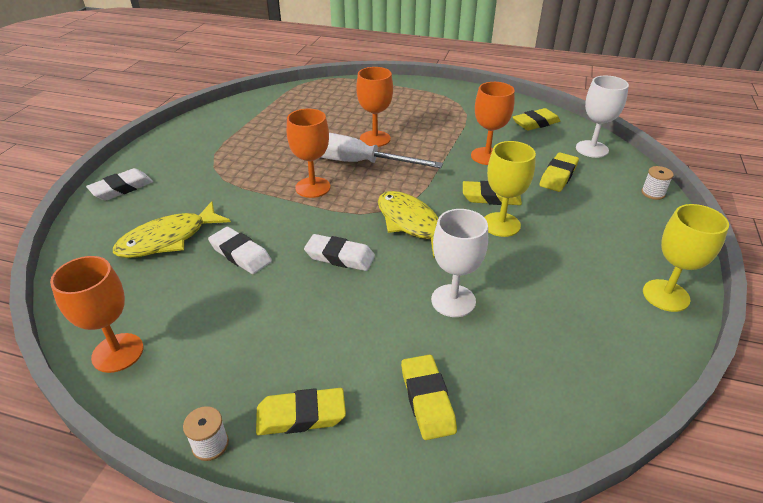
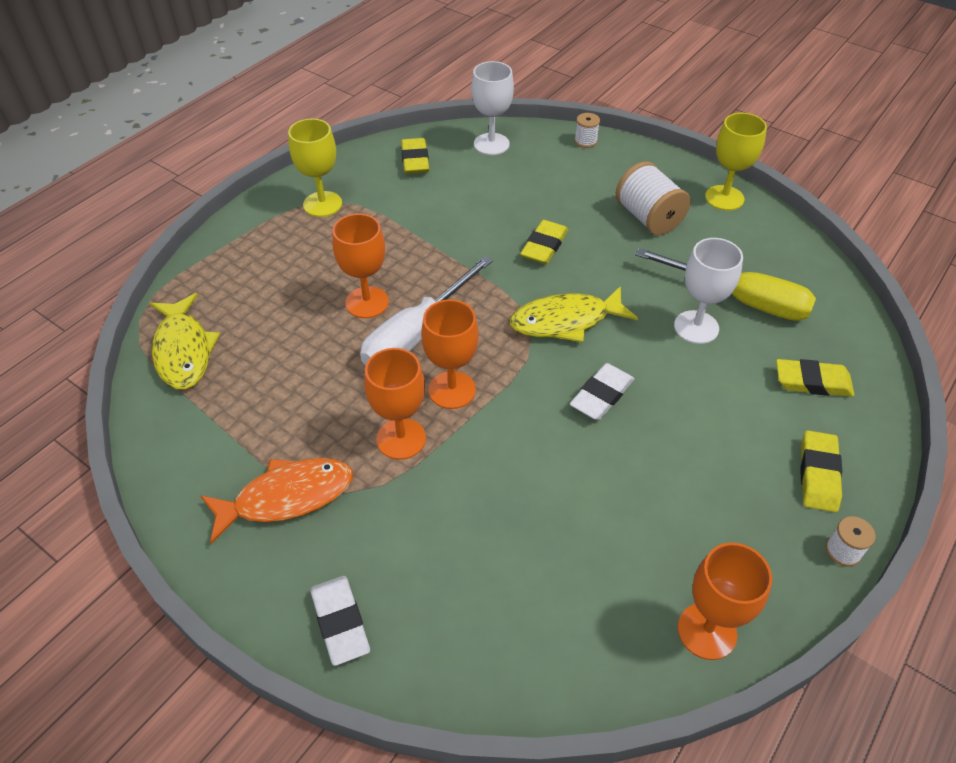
camera: 70 degrees left, 10 degrees up
(168, 239) = (503, 565): yellow fish -> yellow fish (183, 351)
(205, 151) = (287, 497): none -> orange fish
(240, 254) = (564, 488): white eraser -> none
(487, 156) = (463, 221): orange goblet -> orange goblet (401, 439)
(501, 224) = (593, 255): yellow goblet -> yellow goblet (322, 204)
(514, 327) = (740, 299): none -> yellow screwdriver
(558, 176) = (528, 186): yellow eraser -> none
(581, 248) = (648, 218): none -> white spool

